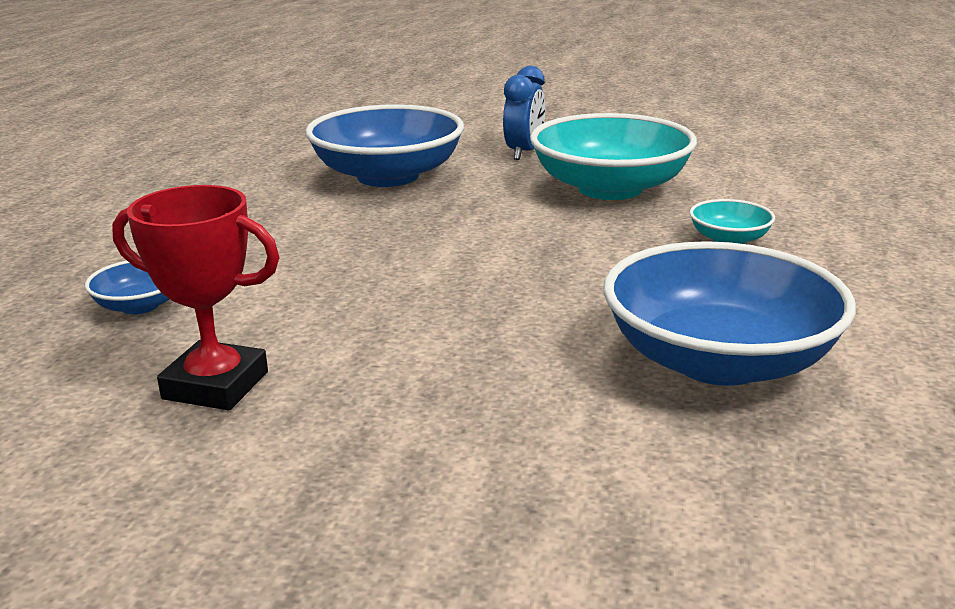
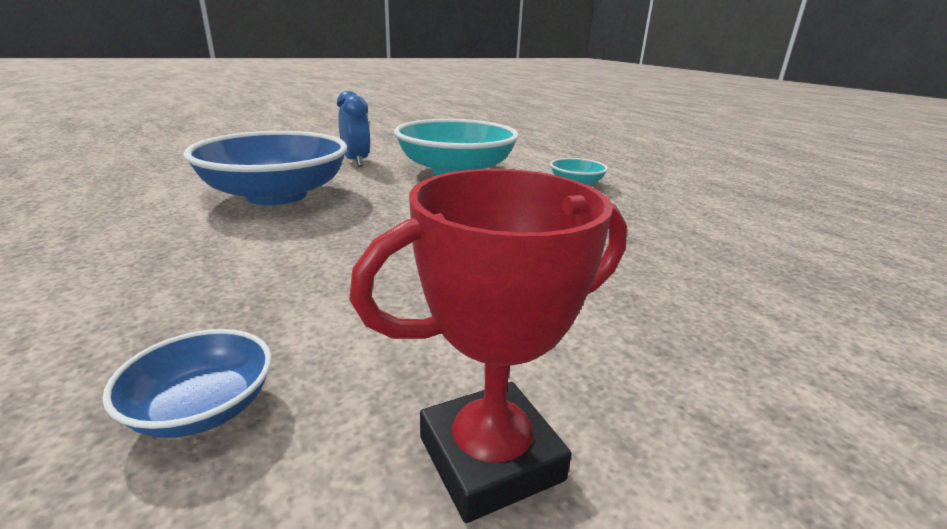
camera: 45 degrees left, 0 degrees up
(718, 361) = (726, 249): blue bowl -> none

